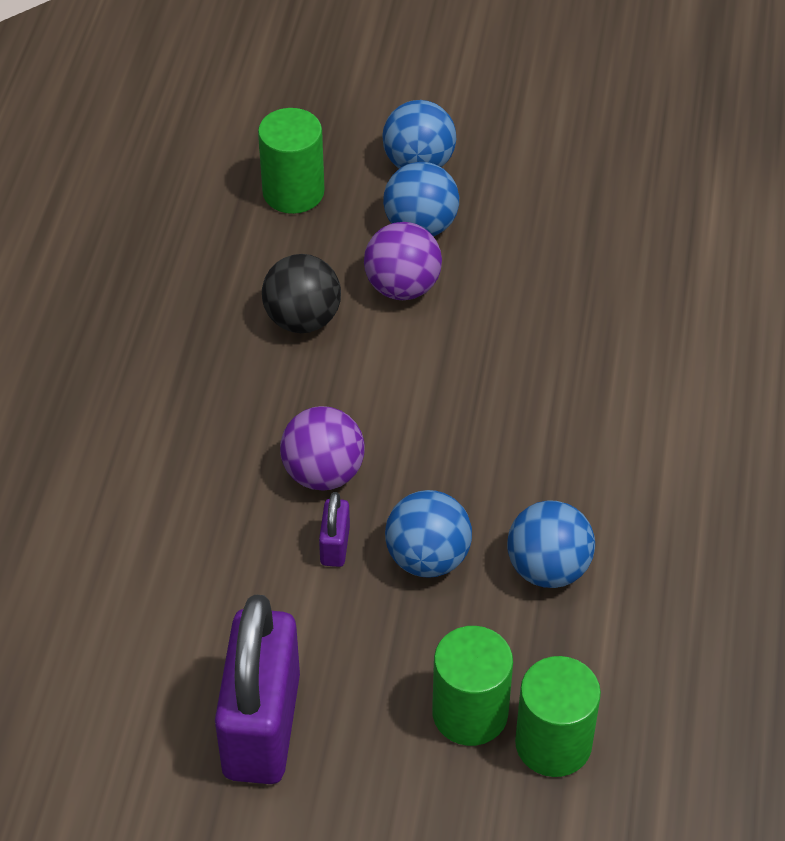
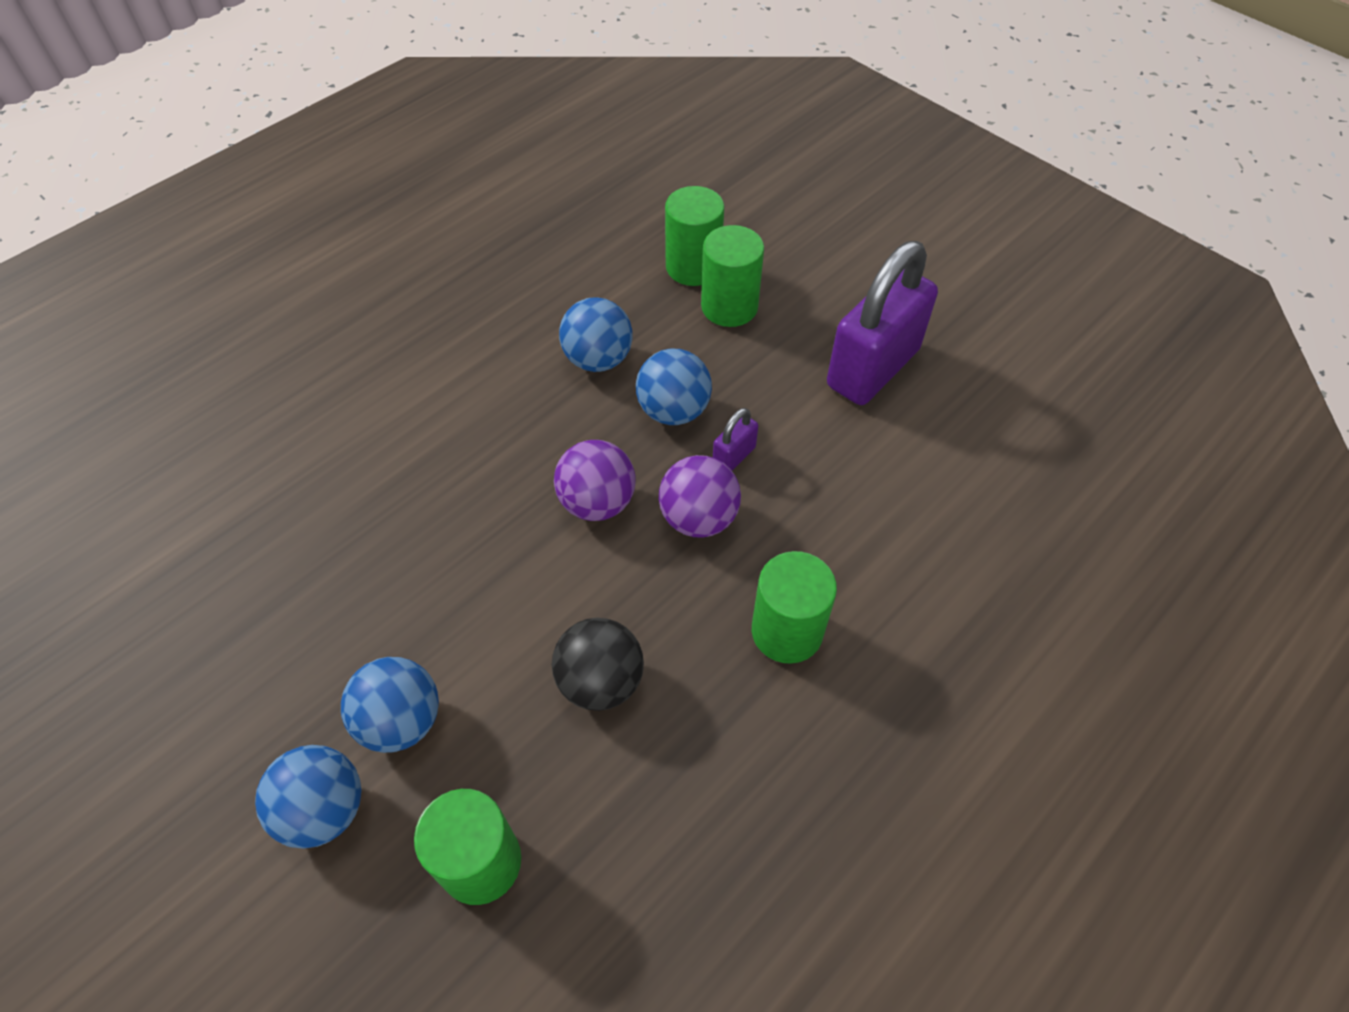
camera: 145 degrees left, 5 degrees up
(184, 427) = (787, 631): none -> green cylinder
(402, 287) = (483, 658): purple ball -> purple ball (597, 502)

